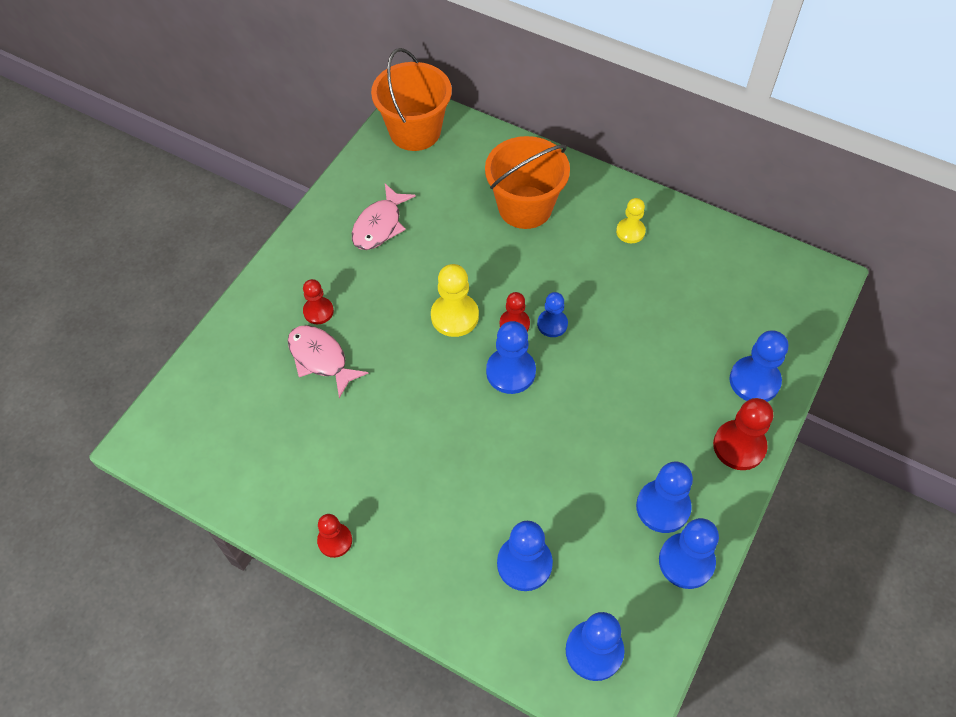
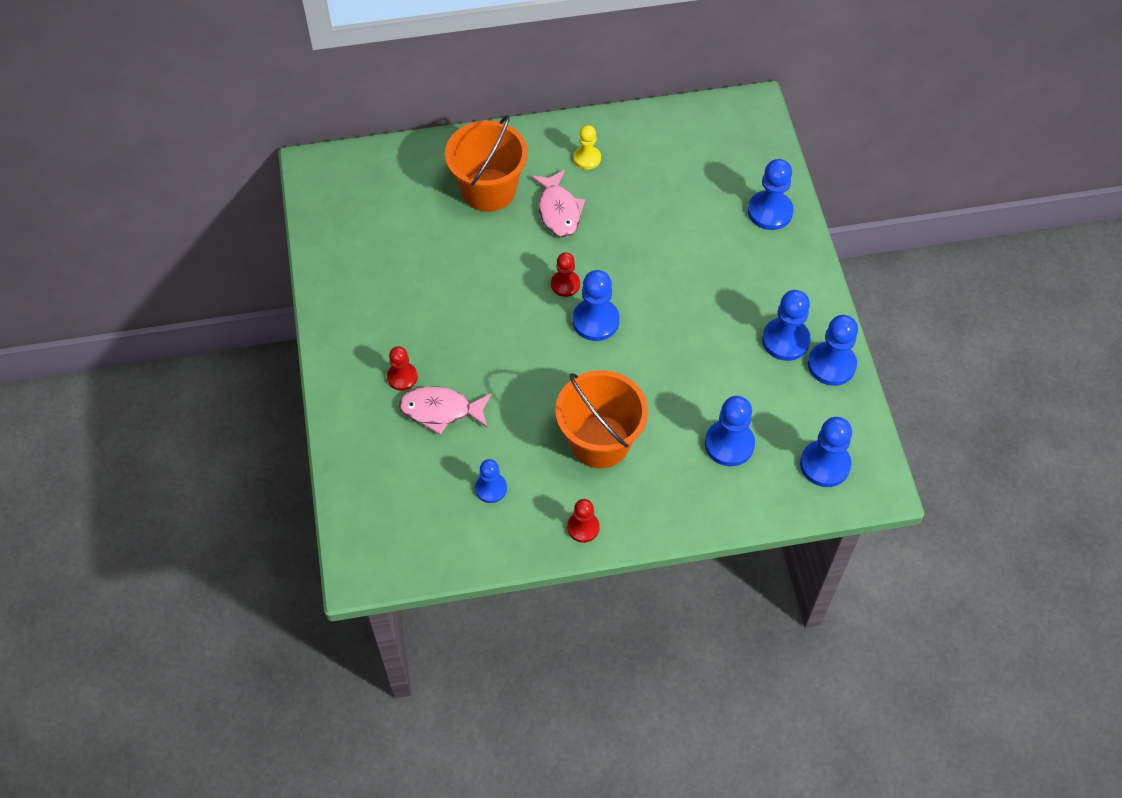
camera: 40 degrees left, 0 degrees up
(379, 225) = (384, 278): pink fish -> pink fish (558, 211)
(415, 131) = (337, 184): orange bucket -> orange bucket (600, 442)
(454, 316) = (514, 309): yellow pawn -> none
(552, 324) = (593, 266): blue pawn -> blue pawn (491, 488)
(739, 446) = (798, 264): red pawn -> none

